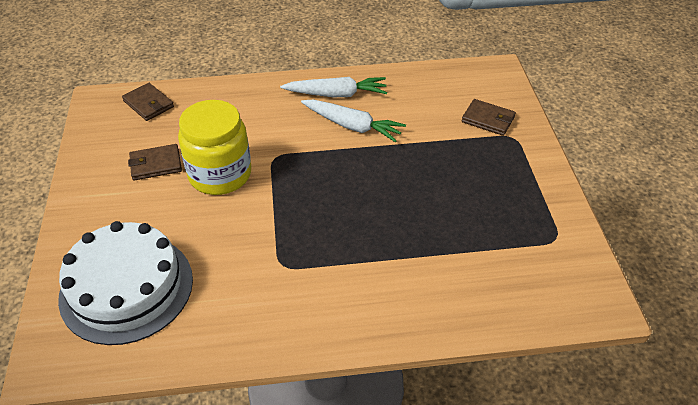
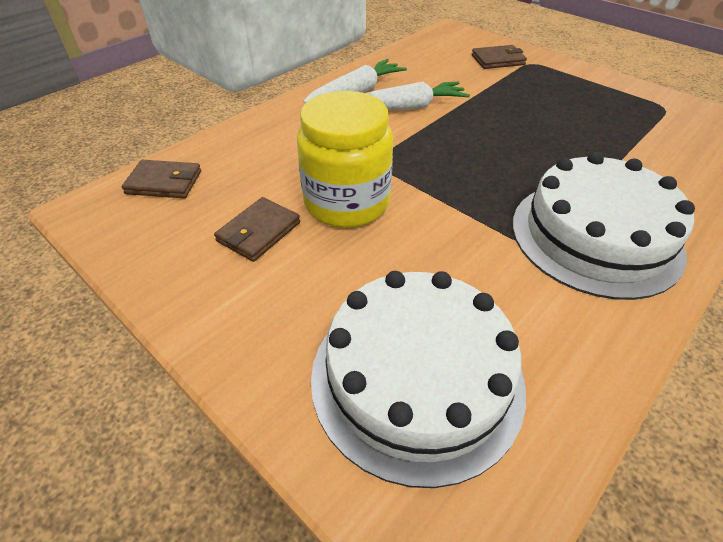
camera: 40 degrees left, 0 degrees up
(326, 288) = (595, 236): none -> white cake

